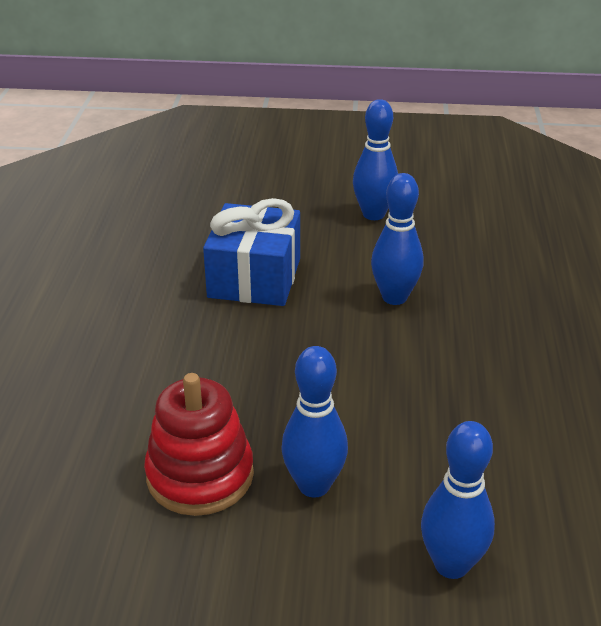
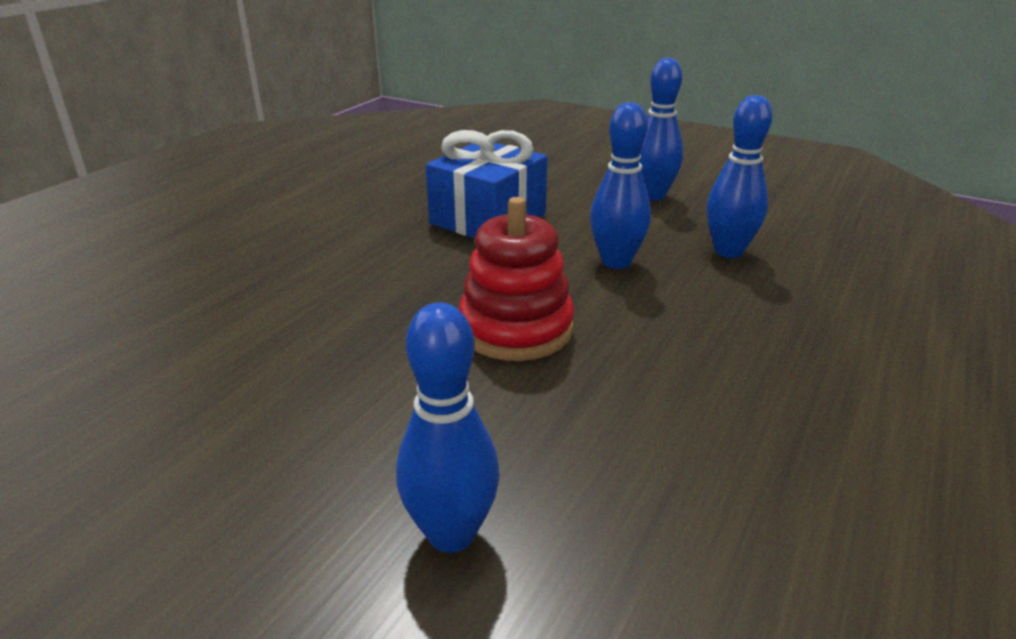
camera: 25 degrees right, 5 degrees down
(200, 475) = (275, 357): red stacking toy -> red stacking toy (516, 329)
(314, 485) = (374, 400): blue bowling pin -> blue bowling pin (728, 251)

